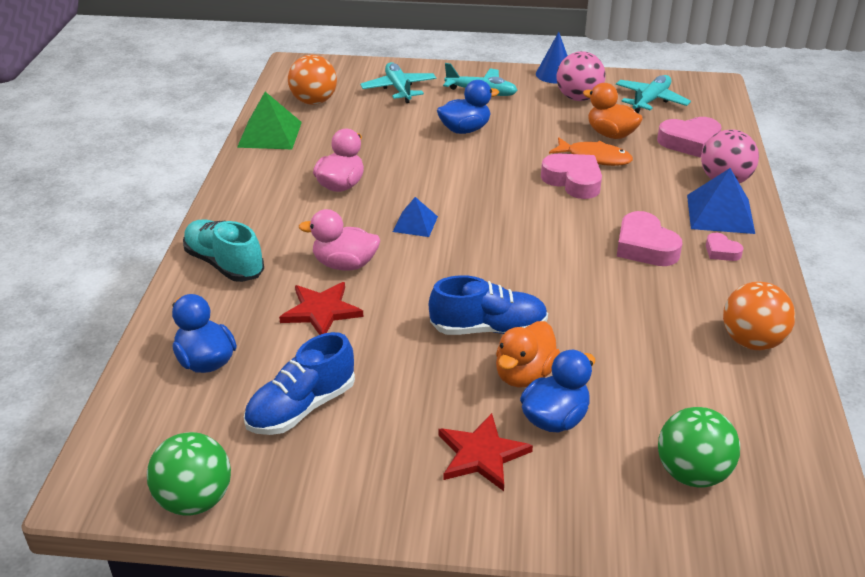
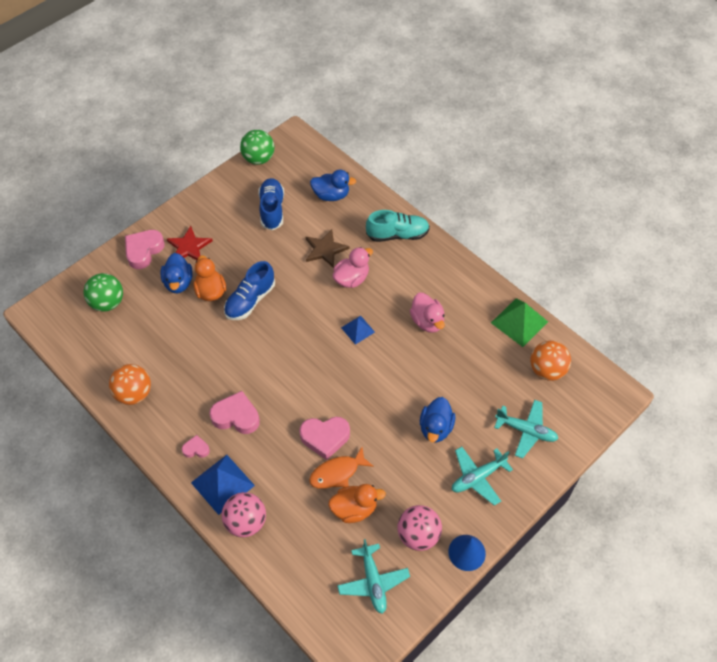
camera: 130 degrees right, 20 degrees up
(321, 311) = (325, 249): red star -> brown star
(689, 142) = (302, 549): pink heart -> pink heart (144, 251)

